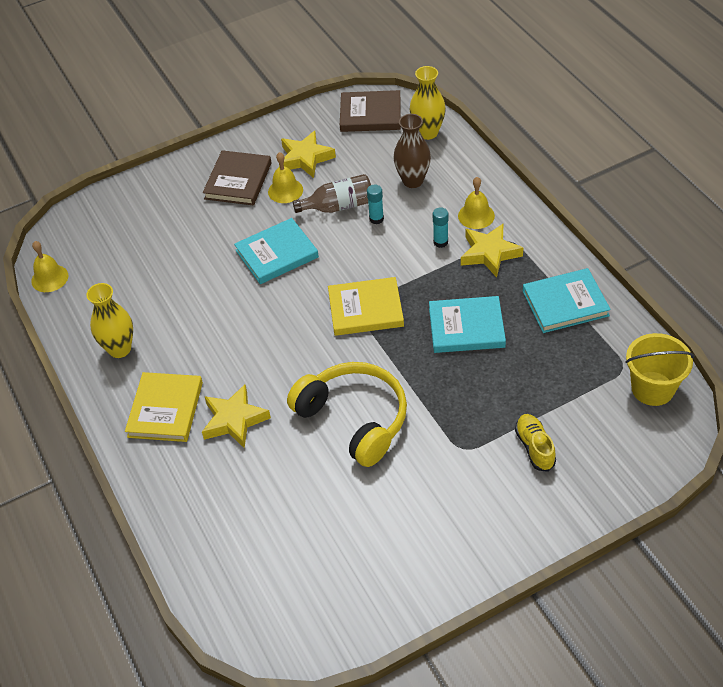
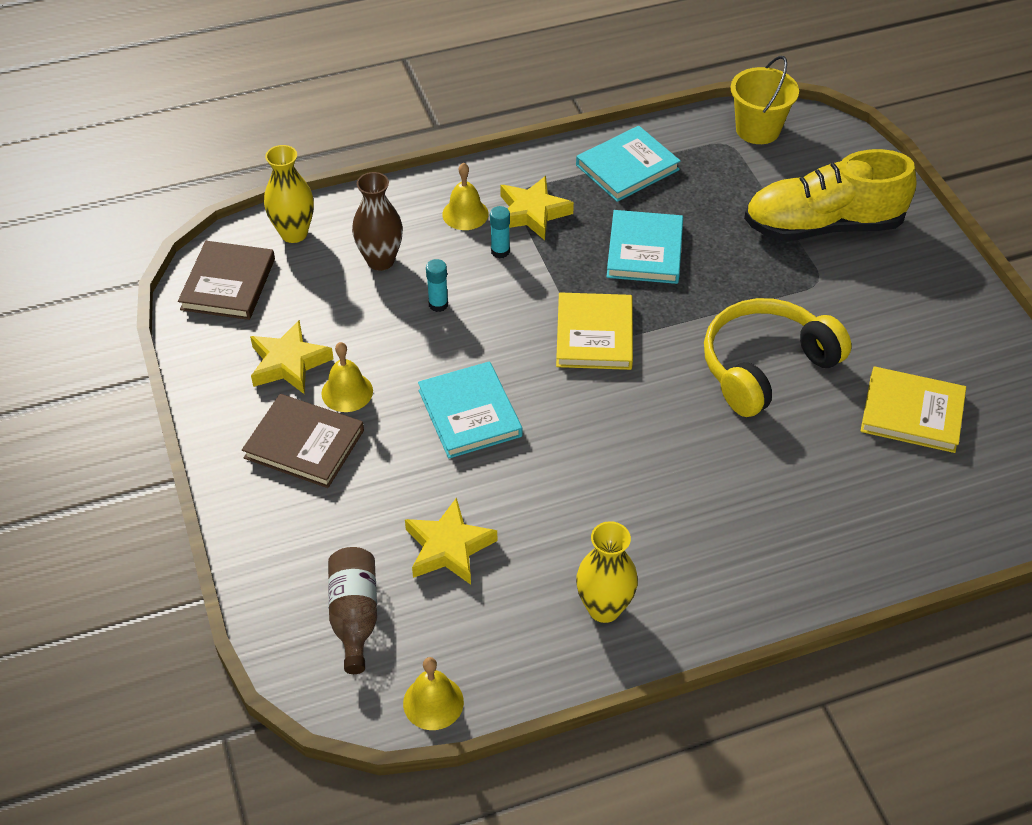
camera: 85 degrees left, 0 degrees up
(165, 409) = (723, 557): yellow book -> yellow book (912, 413)
(234, 420) = (751, 483): yellow star -> yellow star (449, 548)
(339, 206) = (400, 338): brown bottle -> brown bottle (354, 615)
(534, 447) = (823, 226): yellow shoe -> yellow shoe, size x2.23
(565, 303) = (627, 167): turquoise book -> turquoise book turned 60 degrees clockwise

